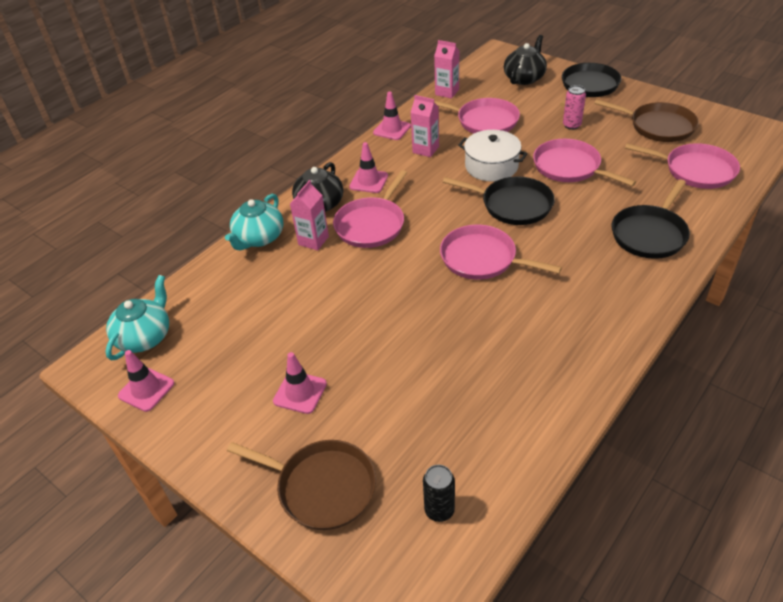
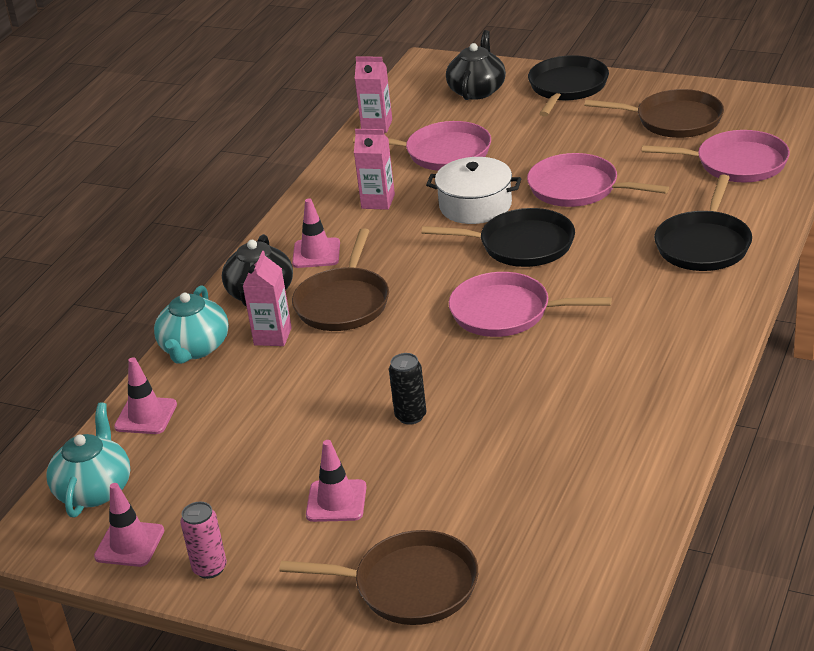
camera: 15 degrees left, 10 degrees down
(371, 225) = (343, 303): pink pan -> brown pan
(392, 129) = (319, 185): pink traffic cone -> pink traffic cone (146, 416)
(439, 510) = (559, 573): black can -> black can (410, 416)
(571, 125) = (562, 138): pink can -> pink can (210, 568)

